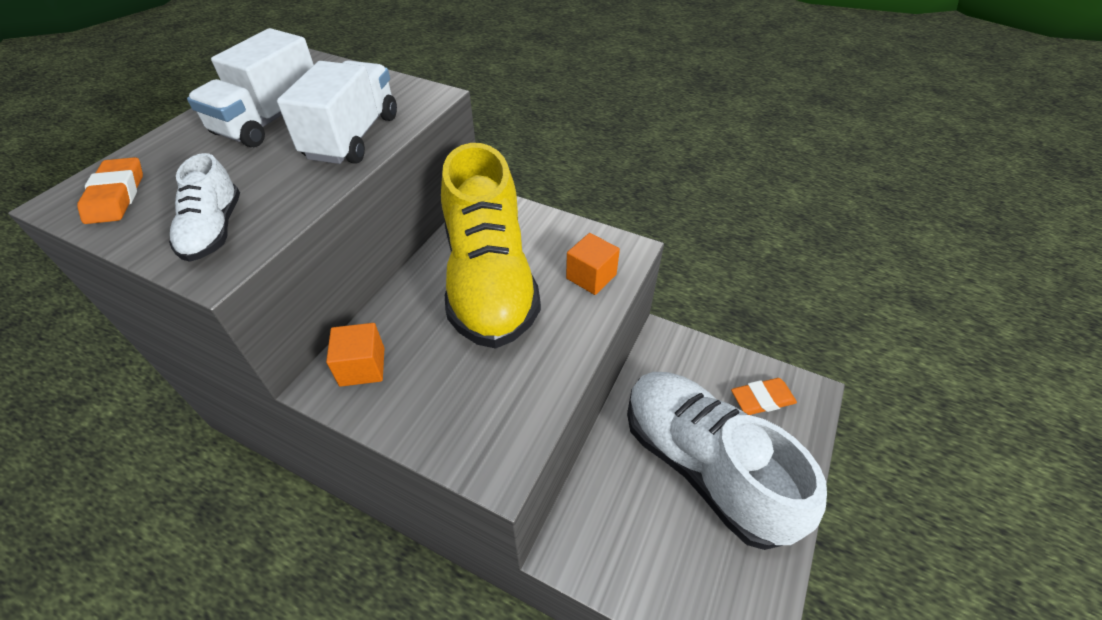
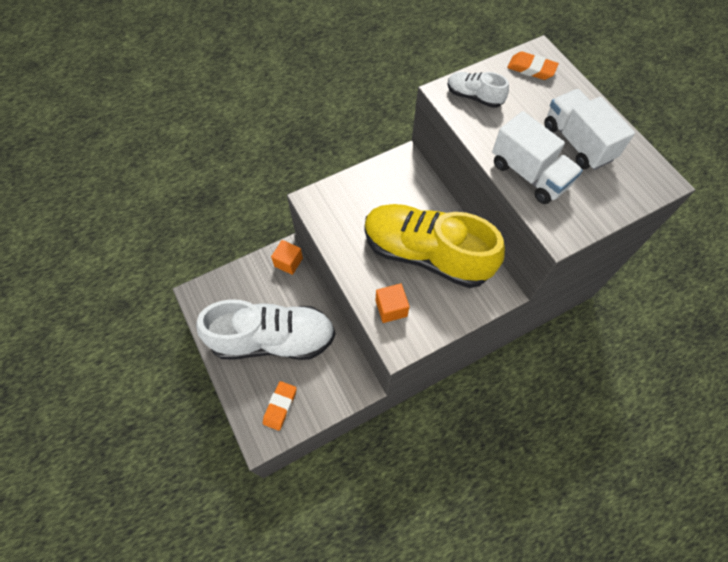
camera: 125 degrees right, 15 degrees up
(362, 367) = (405, 175): orange cube -> orange cube (288, 262)

